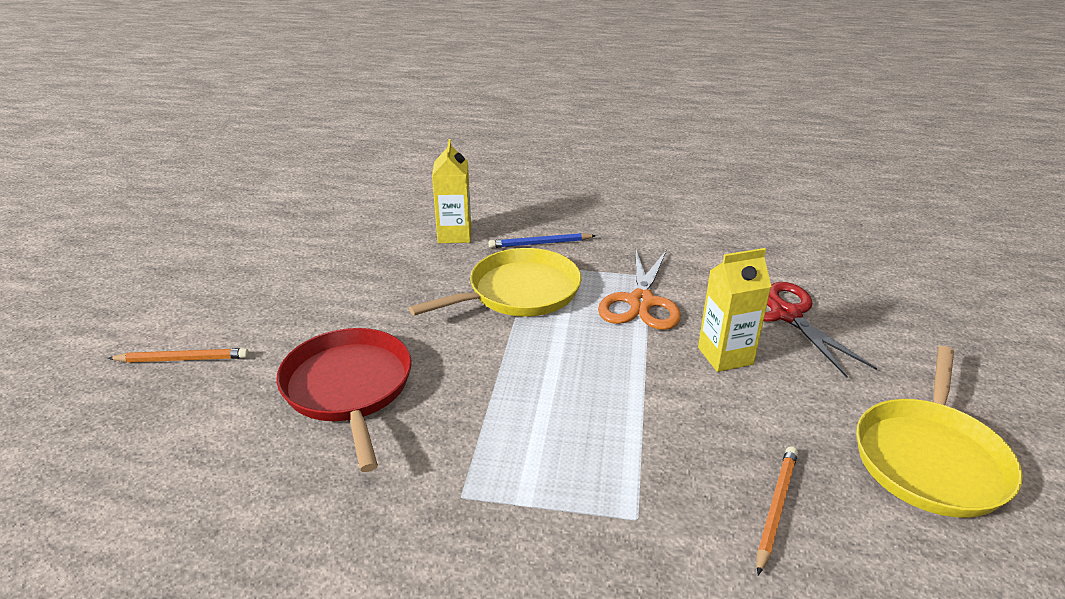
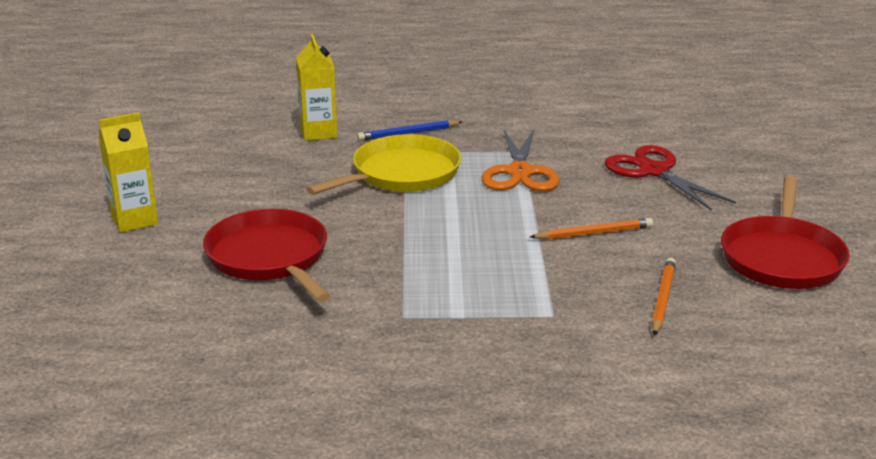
camera: 10 degrees left, 5 degrees down
(183, 359) = (96, 251): orange pencil -> orange pencil (594, 233)
(725, 356) = (604, 205): yellow carton -> yellow carton (134, 220)
(930, 458) = (782, 257): yellow pan -> red pan

